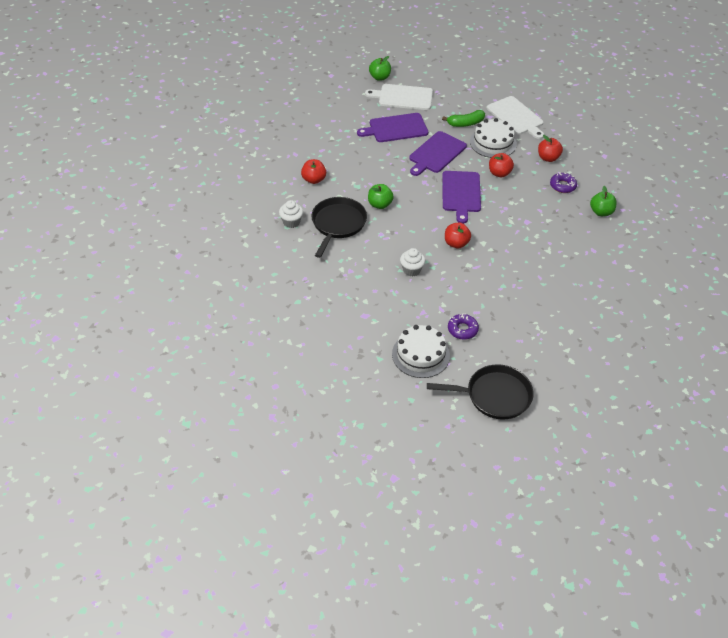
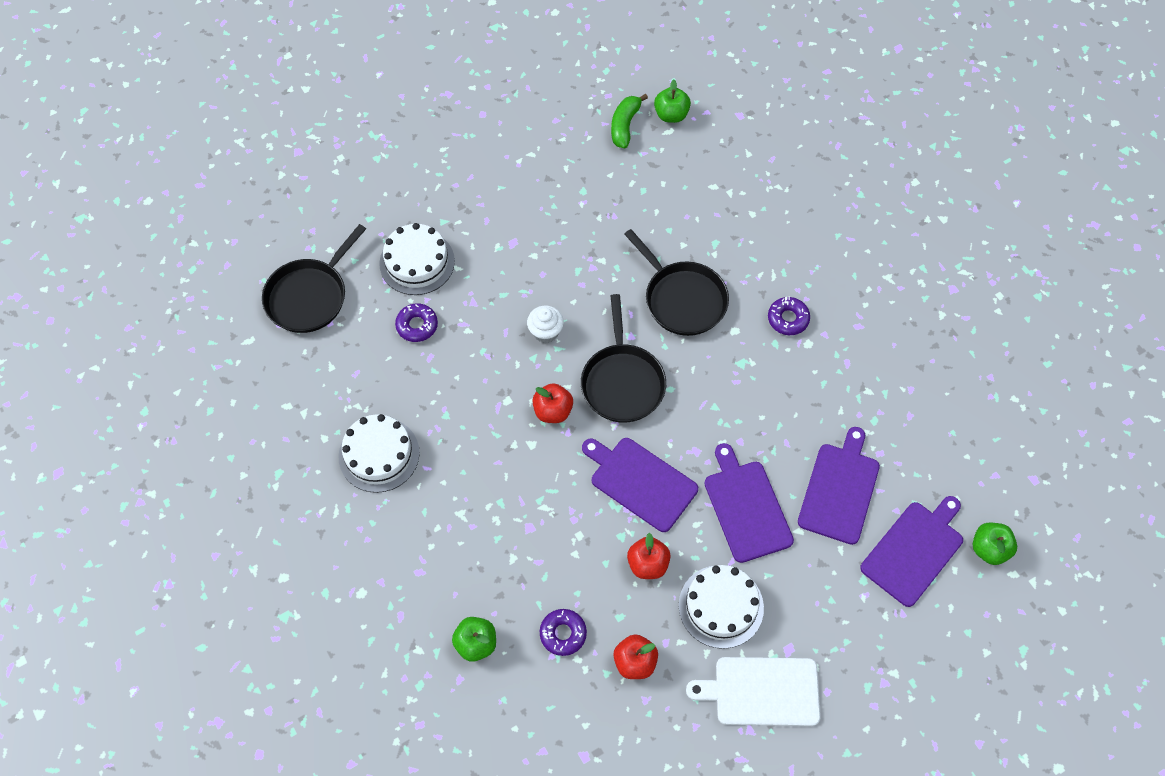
camera: 125 degrees right, 15 degrees up
(291, 222) = (721, 251): white cupcake -> none
(314, 180) = (788, 319): red apple -> purple donut
(380, 204) = (686, 367): green apple -> green apple (671, 115)
(403, 97) = (914, 550): white cutting board -> purple cutting board
(412, 225) = (622, 382): none -> black pan
(465, 123) = (792, 599): green banana -> green banana (624, 125)
(554, 301) = (379, 454): none -> white cake

